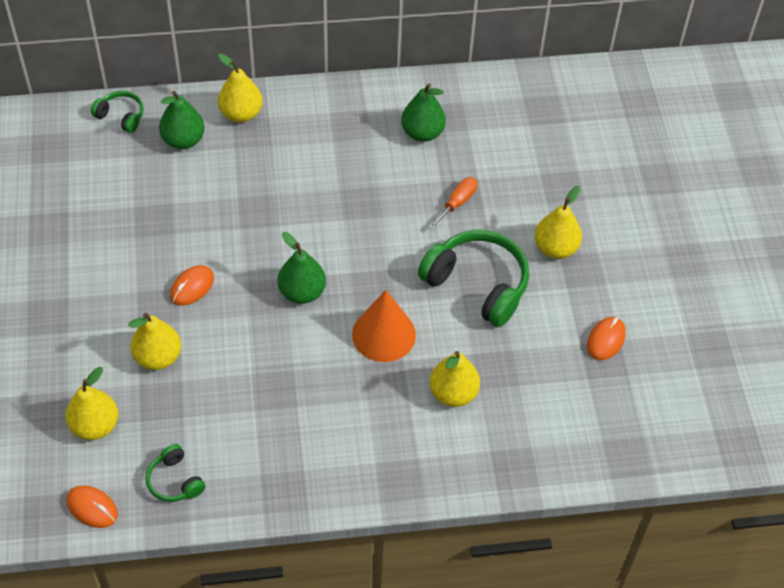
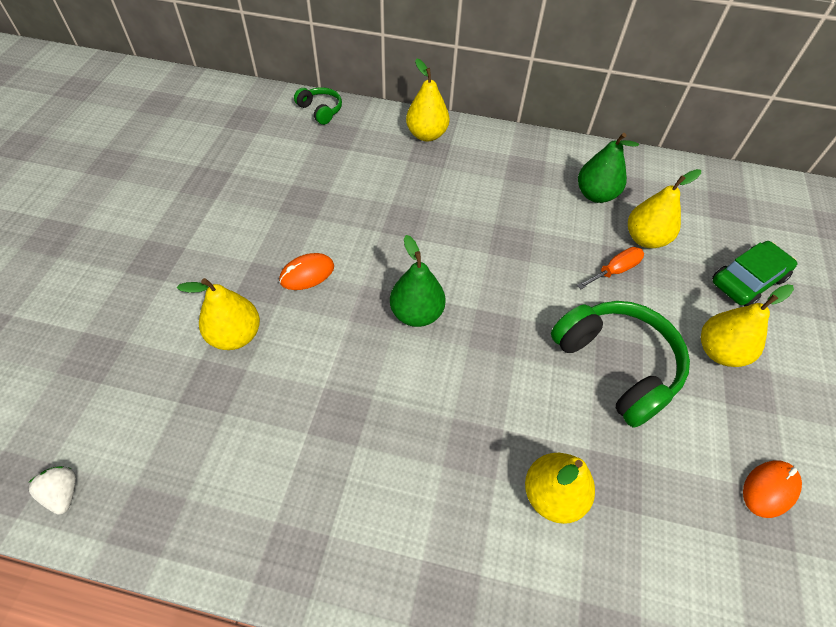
camera: 20 degrees right, 0 degrees up
(92, 508) = (64, 493): orange mouse -> white strawberry
(95, 426) = (129, 391): yellow pear -> yellow pear (645, 239)
(175, 481) = (173, 493): green headphones -> none
(183, 140) = (365, 142): green pear -> none
(384, 334) = (490, 390): orange cone -> none
(569, 178) = (747, 280): none -> green car

